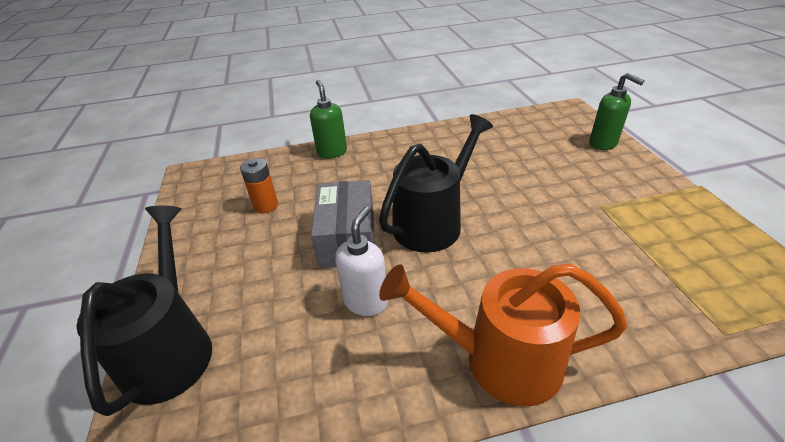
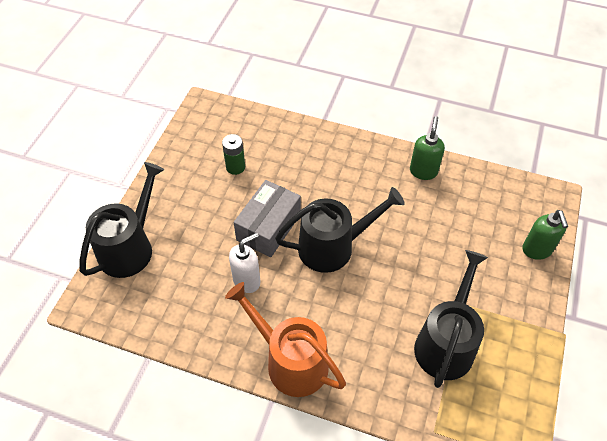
camera: 30 degrees right, 15 degrees up
(266, 206) = (235, 167): orange battery -> green battery
(332, 152) = (314, 137): green soap dispenser -> green soap dispenser (423, 171)
(627, 244) = (446, 343): none -> black watering can

